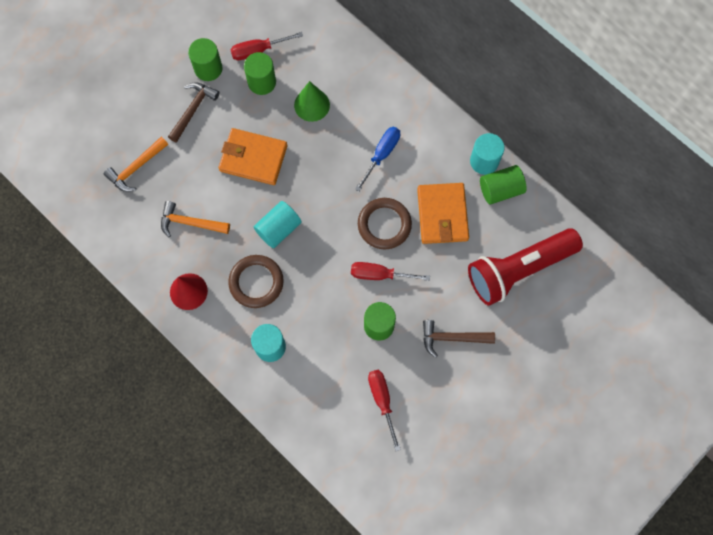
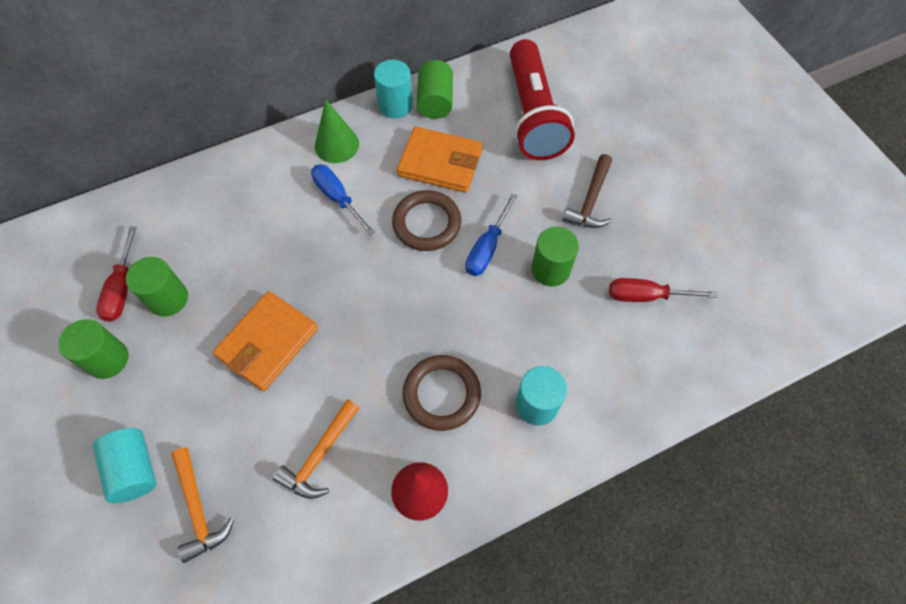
camera: 70 degrees left, 10 degrees down
(193, 109) = (155, 398): brown hammer -> none
(278, 229) = (380, 343): turquoise cylinder -> turquoise cylinder (134, 469)
(312, 105) = (233, 251): green cone -> green cone (336, 145)
(380, 274) = (487, 248): red screwdriver -> blue screwdriver

